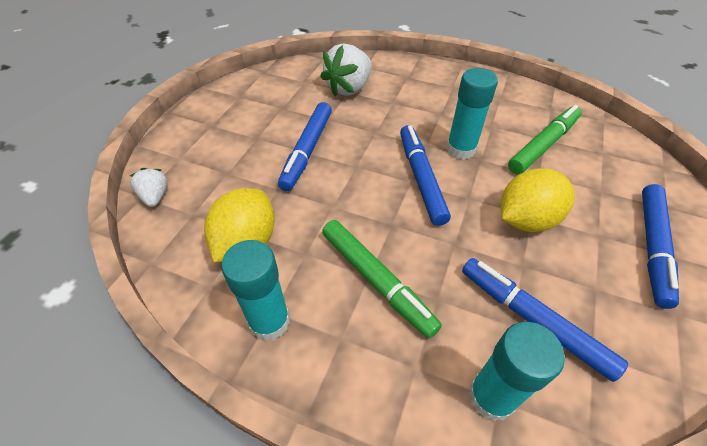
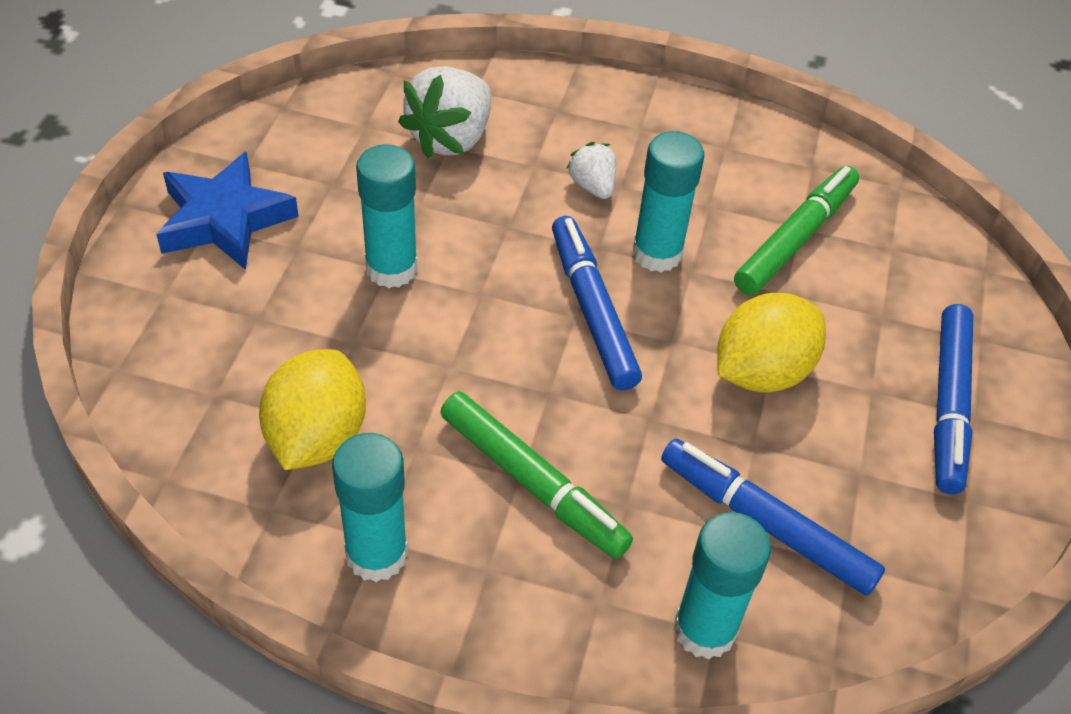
camera: 10 degrees left, 0 degrees up
(155, 196) = (141, 367): white strawberry -> white strawberry (592, 186)
(221, 122) = (225, 220): none -> blue star
(307, 150) = (391, 268): blue marker -> turquoise glue stick

